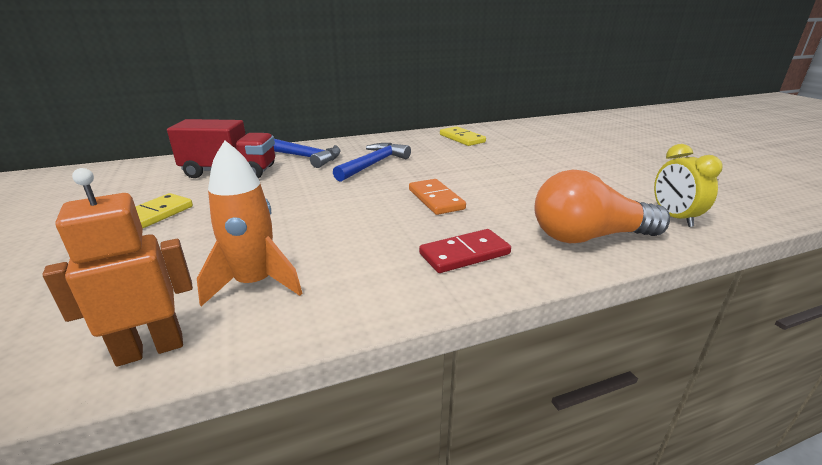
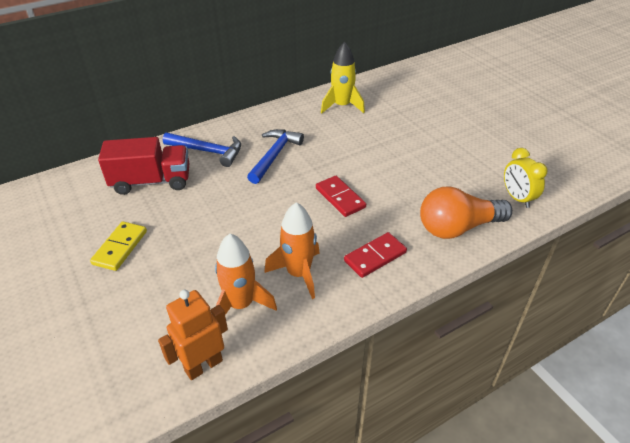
camera: 10 degrees left, 15 degrees up
(352, 260) = (298, 273): none -> orange rocket
(435, 199) = (340, 198): orange domino -> red domino
(462, 138) = (342, 106): yellow domino -> yellow rocket

